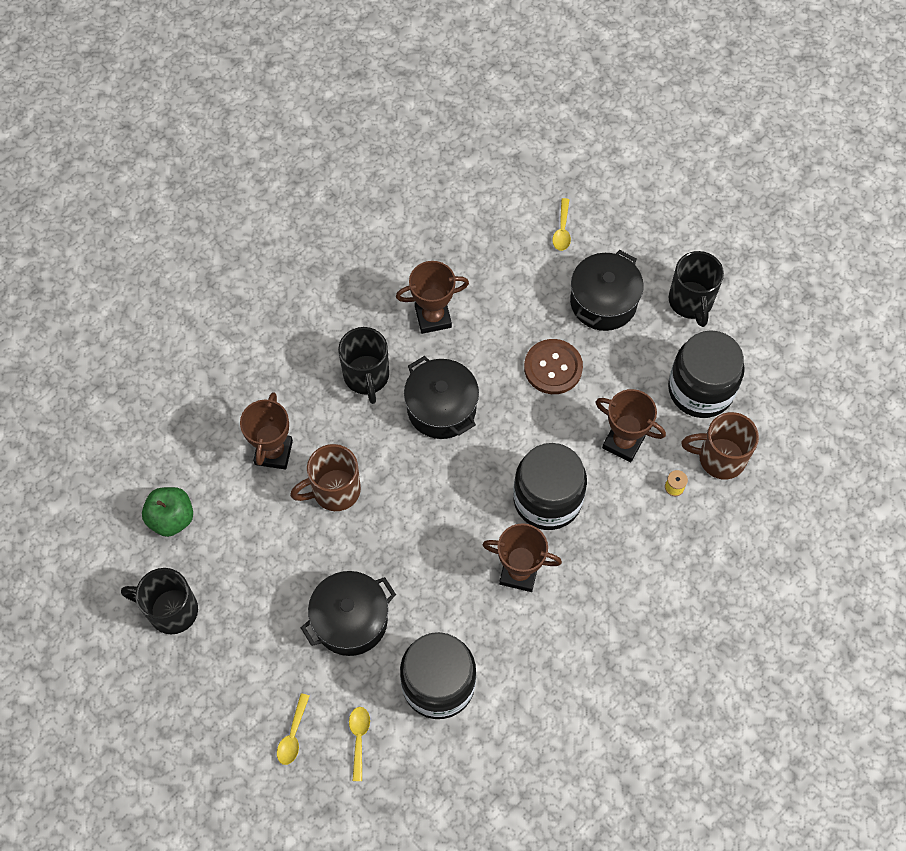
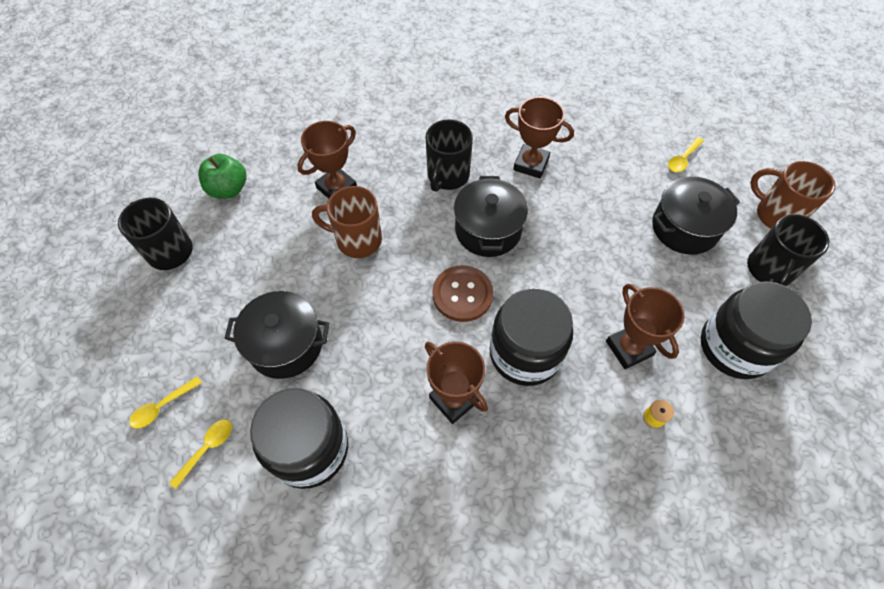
camera: 35 degrees right, 5 degrees down
(553, 368) = (605, 252): brown button -> brown button (462, 294)
(720, 458) = (718, 419): brown mug -> brown mug (776, 214)

